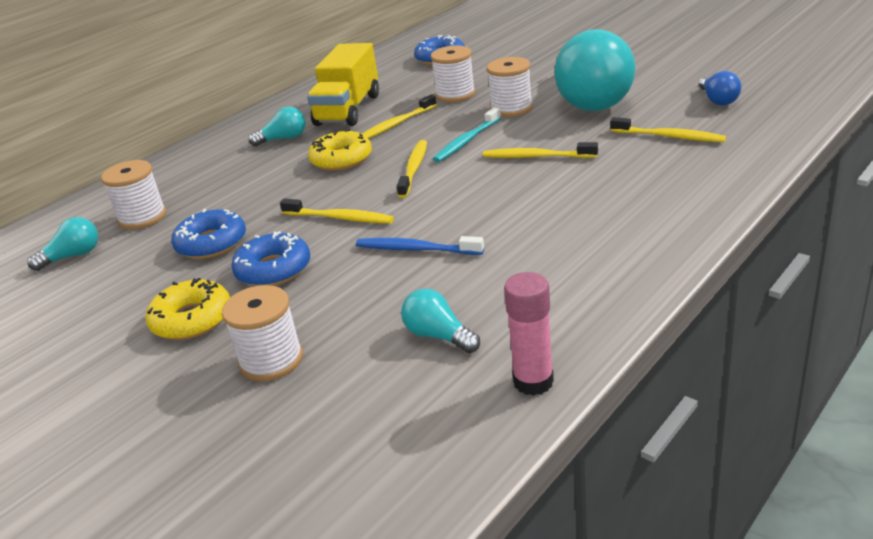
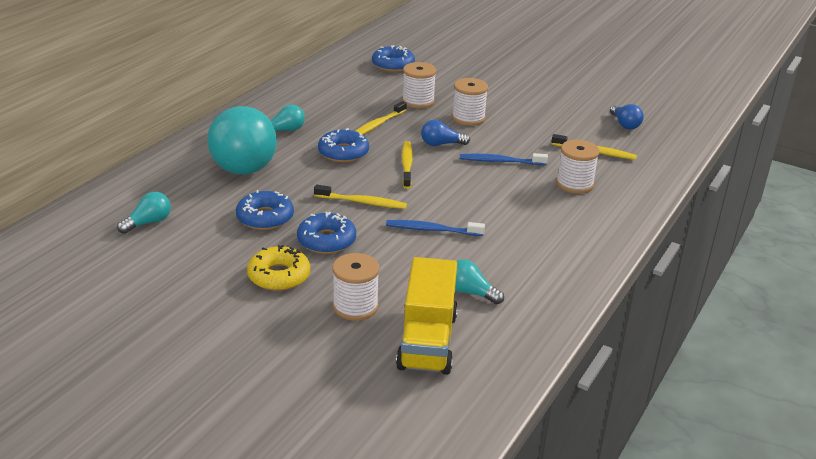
camera: 15 degrees left, 0 degrees up
(142, 217) = (192, 193): white spool -> white spool (574, 184)
(341, 159) = (343, 152): yellow donut -> blue donut
(348, 110) = (330, 108): yellow truck -> yellow truck (427, 341)
(466, 141) = (441, 144): turquoise toothbrush -> blue light bulb
(533, 381) = (544, 323): pink glue stick -> none
(536, 156) = (500, 161): yellow toothbrush -> blue toothbrush
(589, 98) = (527, 114): turquoise light bulb -> turquoise light bulb (242, 160)

